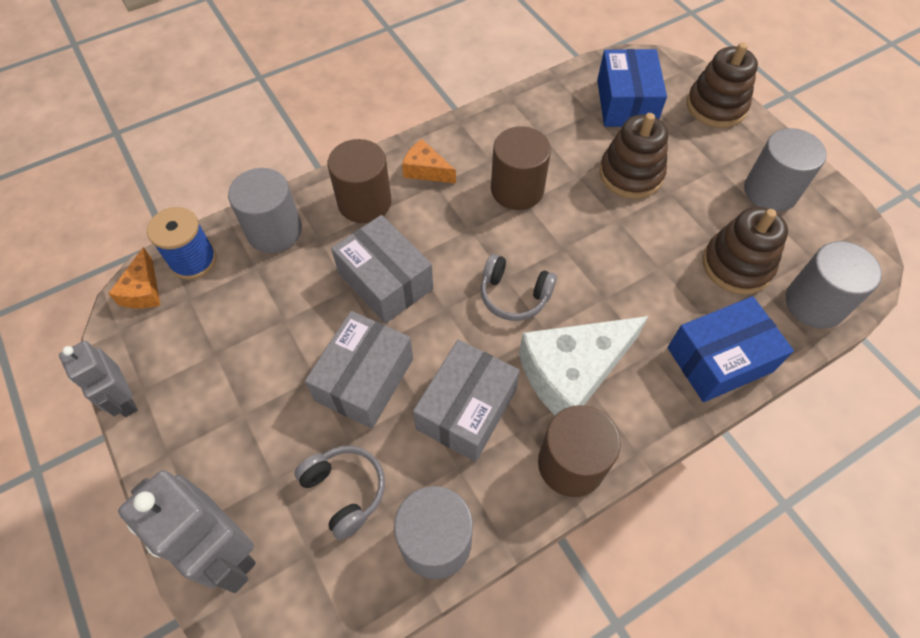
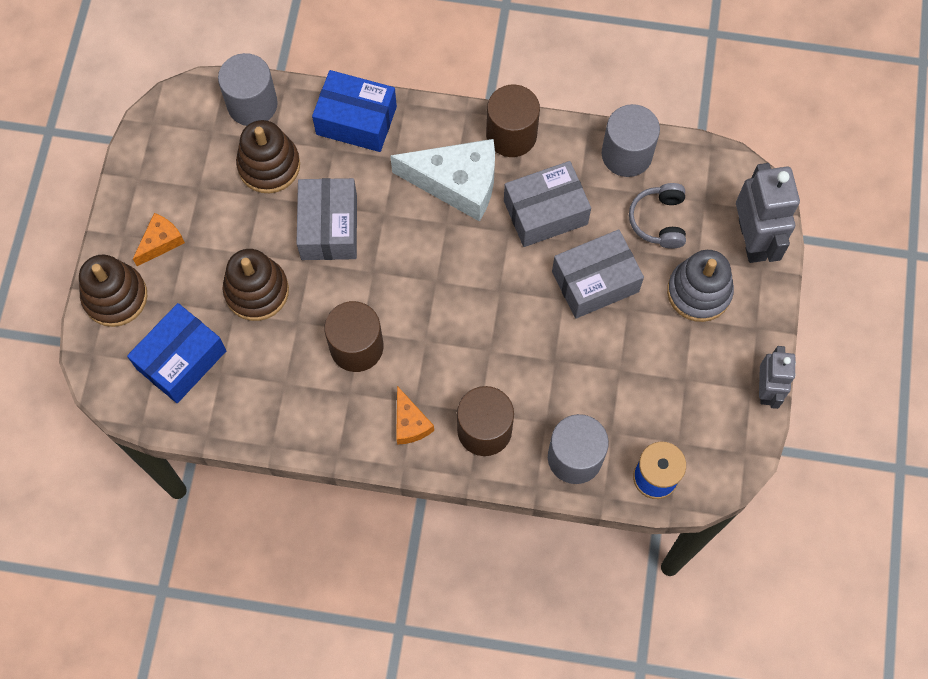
camera: 140 degrees left, 10 degrees up
(143, 290) = (708, 477): orange cheese -> orange cheese (161, 242)
(252, 445) = (699, 292): none -> grey stacking toy
(385, 281) = (523, 345): grey box -> grey box (329, 227)
(514, 295) = (443, 263): grey headphones -> none
(770, 191) = (174, 196): grey cylinder -> none

